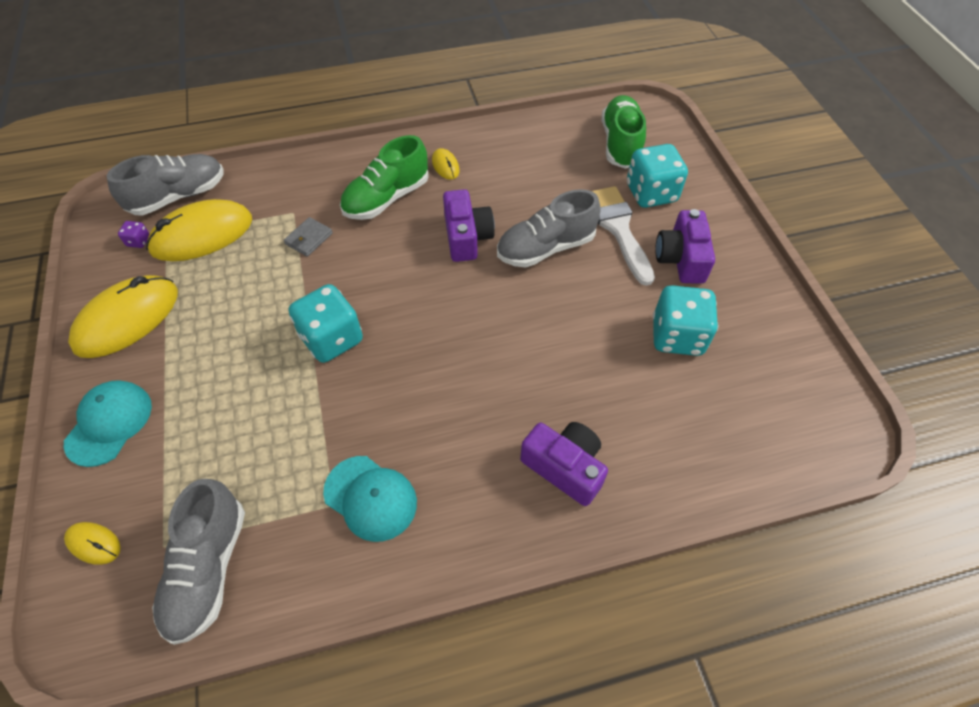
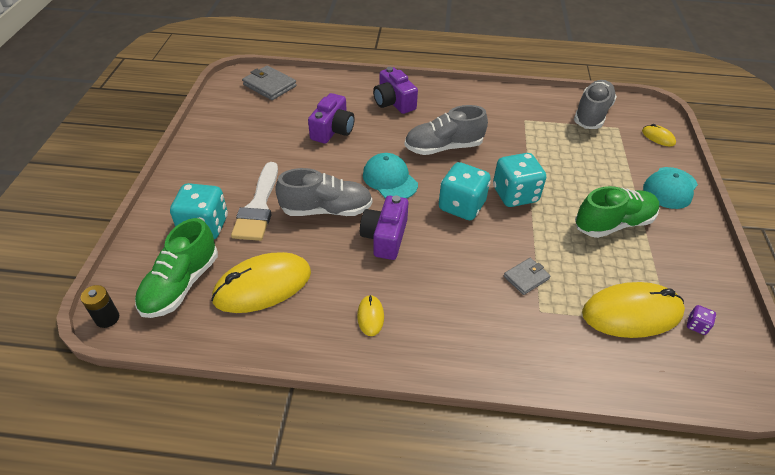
camera: 160 degrees left, 10 degrees down
(127, 319) = (681, 253): yellow mouse -> yellow mouse (263, 286)
(178, 196) = (668, 371): grey shoe -> grey shoe (443, 147)
(370, 498) = (503, 117): turquoise cap -> turquoise cap (390, 179)
(386, 198) = (443, 297): green shoe -> green shoe (613, 224)
(650, 108) = (107, 318): none -> black battery
(677, 336) = (282, 134): turquoise dice -> turquoise dice (461, 206)
(681, 259) = (233, 173): purple camera -> purple camera (332, 130)
(782, 432) = (269, 85): none -> grey wallet

